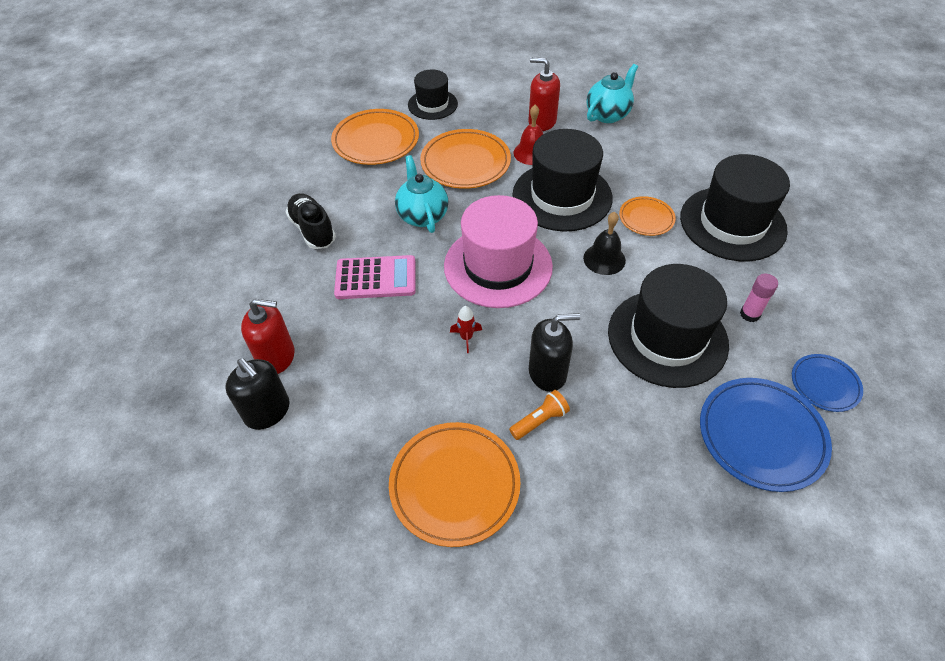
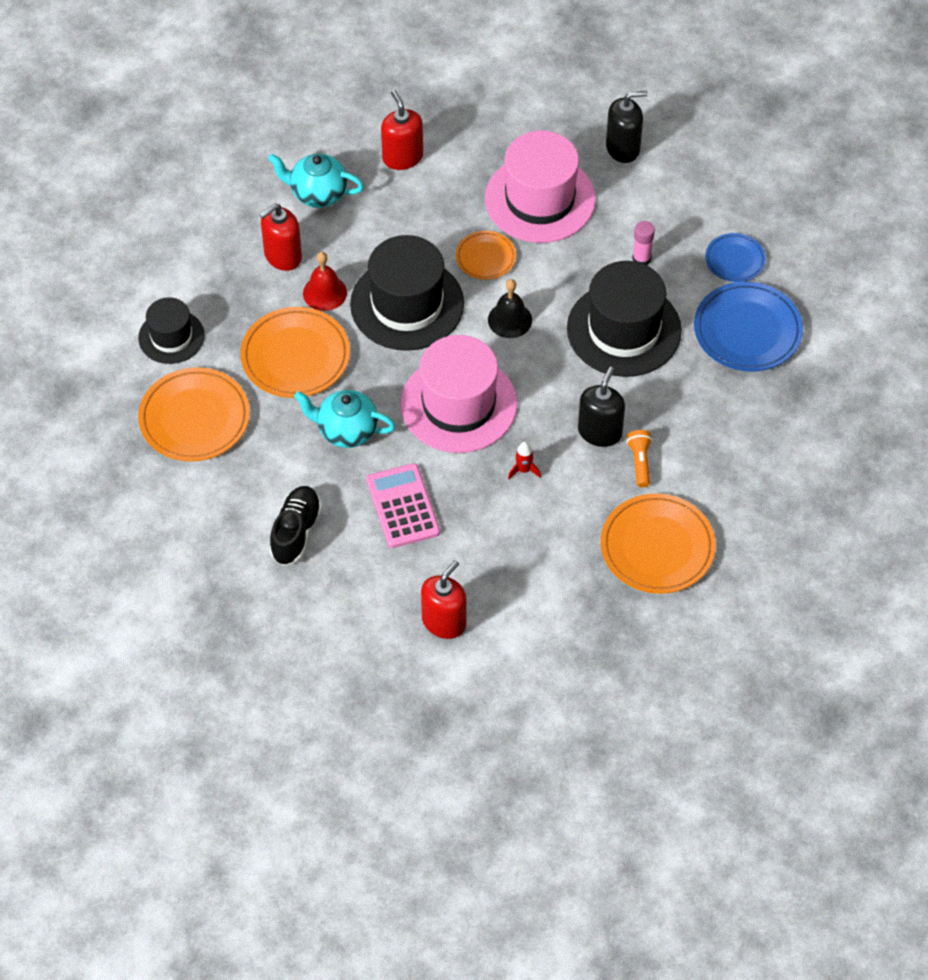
camera: 60 degrees left, 5 degrees up
(267, 411) = (500, 649): black soap dispenser -> black soap dispenser (623, 148)
(312, 230) = (296, 532): black shoe -> black shoe turned 105 degrees clockwise
(376, 278) = (402, 506): pink calculator -> pink calculator turned 45 degrees counterclockwise
(608, 114) = (318, 193): turquoise teapot -> turquoise teapot turned 60 degrees counterclockwise
(682, 138) = (402, 157): none -> red soap dispenser
(732, 223) = (540, 199): black hat -> pink hat

